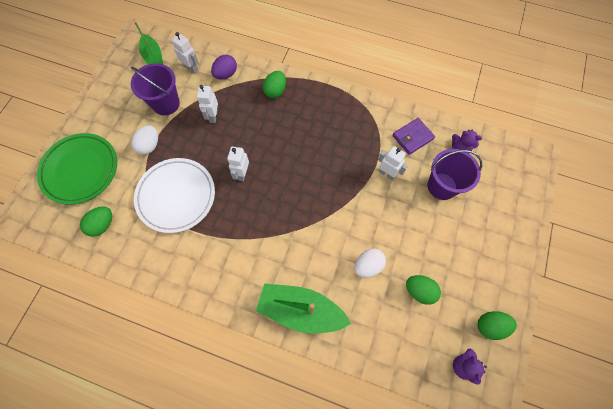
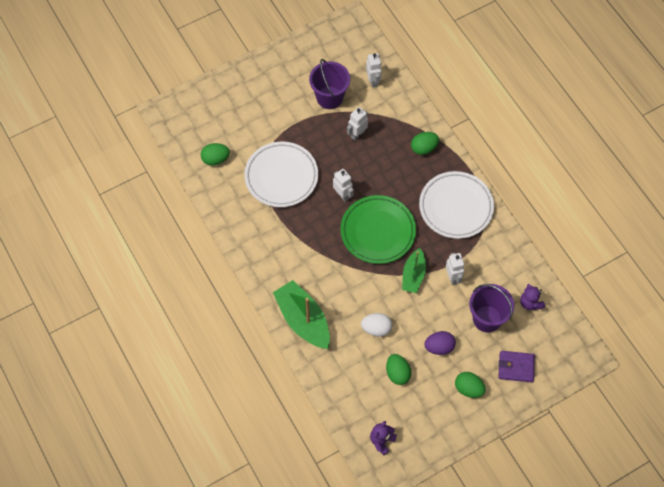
camera: 40 degrees right, 5 degrees down
(81, 170) = (229, 106): green plate -> green plate (378, 231)
(149, 145) = (292, 123): white egg -> none
(153, 57) = (350, 50): green boat -> green boat (413, 275)
(226, 74) = (396, 106): purple egg -> purple egg (439, 347)
(242, 173) = (342, 195): white robot -> white robot turned 90 degrees clockwise
(339, 118) = (456, 207): none -> white plate
(412, 137) = (501, 266): purple wallet -> purple wallet (516, 367)
(490, 325) = (426, 434): green egg -> green egg (468, 388)

